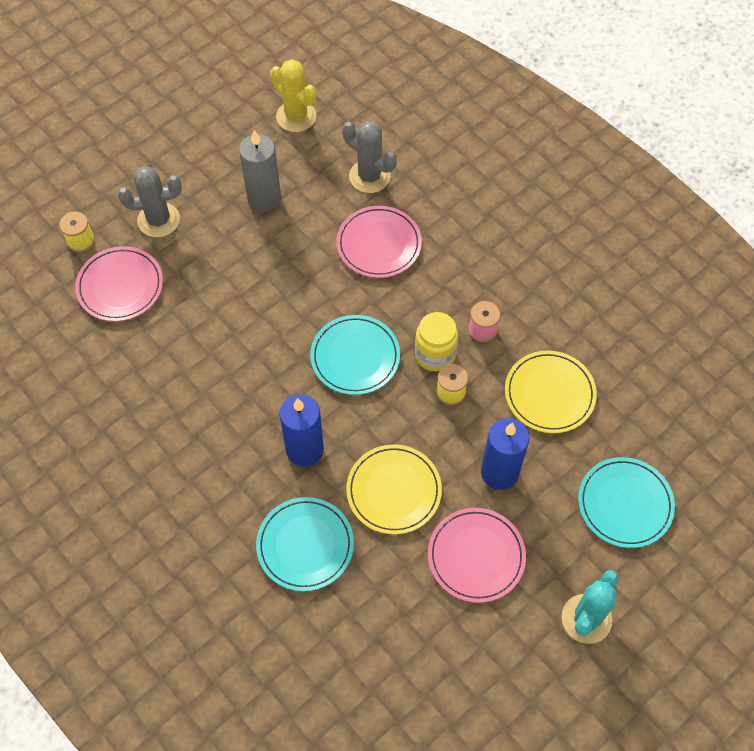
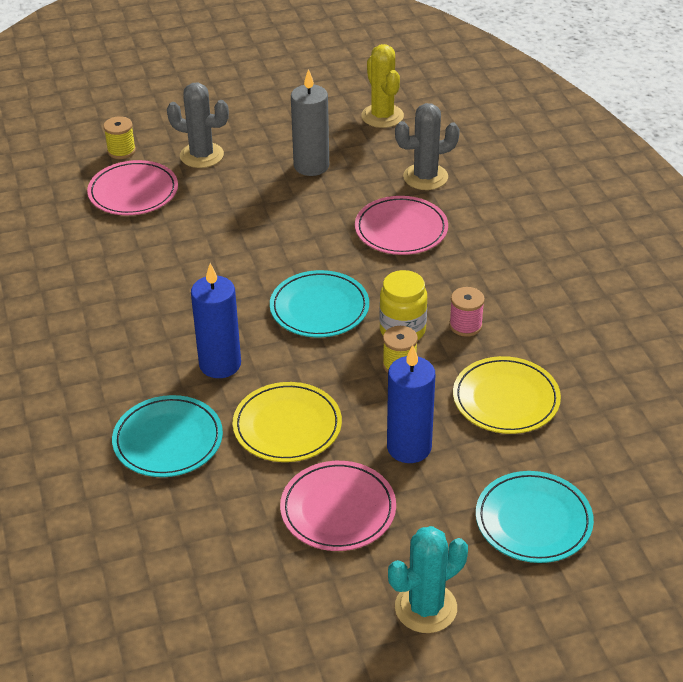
camera: 25 degrees right, 20 degrees down
(369, 176) = (425, 177): grey cactus -> grey cactus turned 75 degrees counterclockwise

